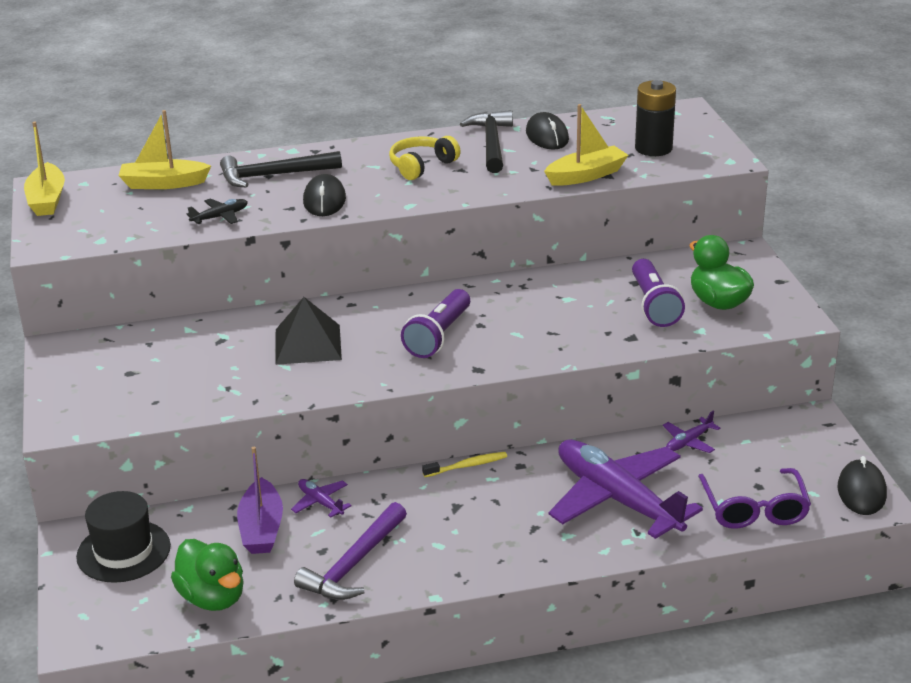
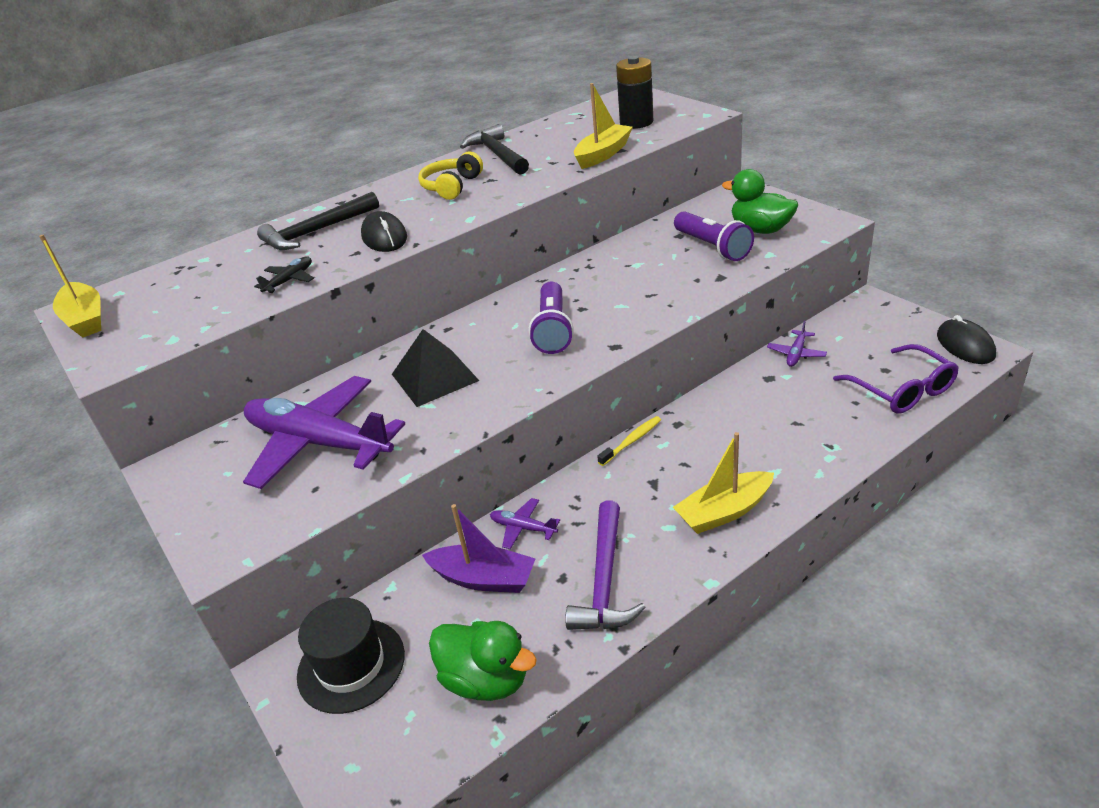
camera: 20 degrees left, 5 degrees up
(163, 183) = (207, 269): yellow boat -> yellow boat (724, 512)
(261, 528) = (483, 578): purple boat -> purple boat turned 45 degrees counterclockwise
(547, 136) = (539, 137): black mouse -> none
(617, 499) = (786, 423): purple plane -> purple plane (319, 443)

